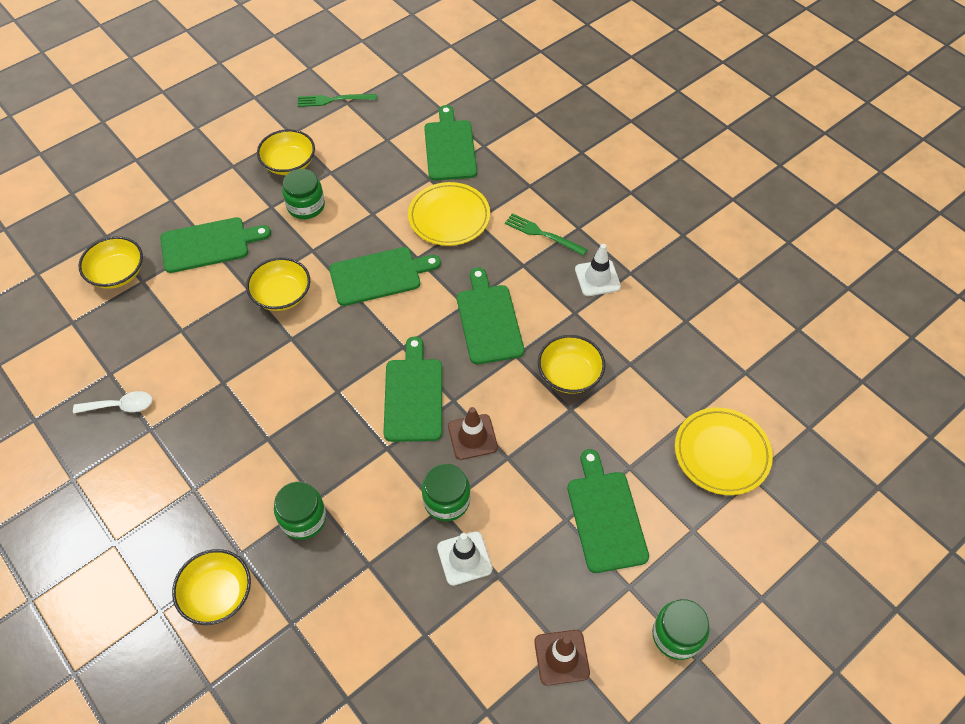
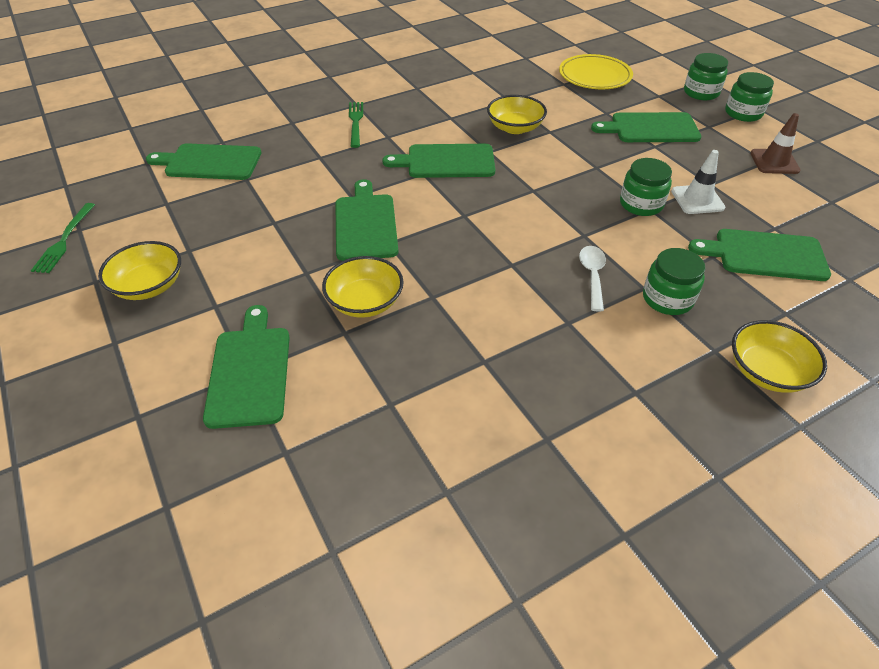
camera: 80 degrees left, 10 degrees down
(117, 273) = (255, 487): yellow bowl -> none
(120, 406) = (506, 476): white spoon -> white spoon (592, 276)
(306, 206) = (232, 274): green jar -> green jar (701, 92)
(413, 395) = (524, 213): green cutting board -> green cutting board (765, 255)
(449, 217) = (307, 172): yellow plate -> none
(472, 437) = (574, 183): brown traffic cone -> none
(543, 234) = (356, 122): green fork -> green fork turned 135 degrees clockwise
(597, 278) = (417, 103): white traffic cone -> none

